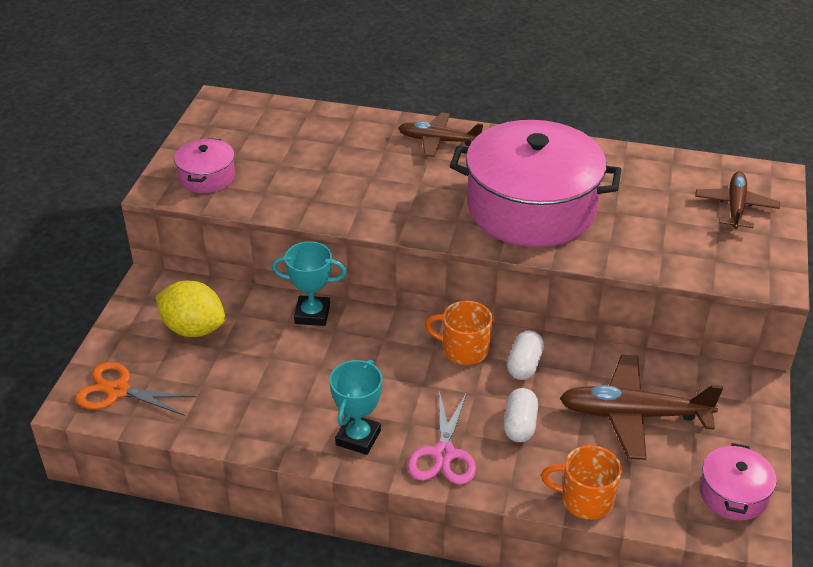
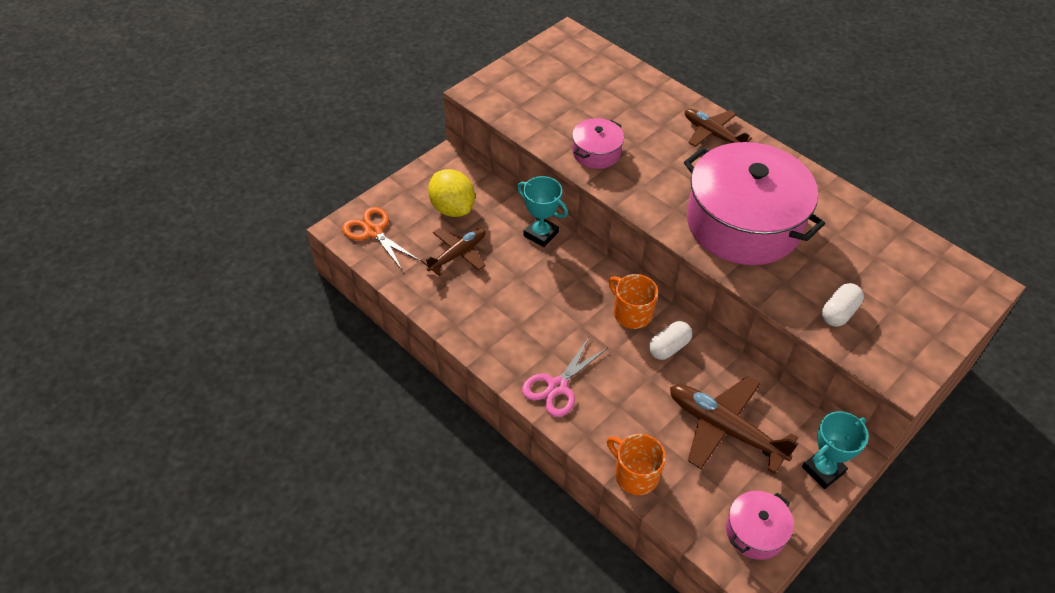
camera: 30 degrees right, 10 degrees up
(207, 177) = (515, 95): pink pot -> pink pot (596, 152)
(358, 438) = (506, 344): turquoise trophy -> turquoise trophy (823, 470)
(520, 425) = (629, 393): white capsule -> white capsule (839, 313)
(735, 207) = (924, 297): brown plane -> brown plane (457, 254)

